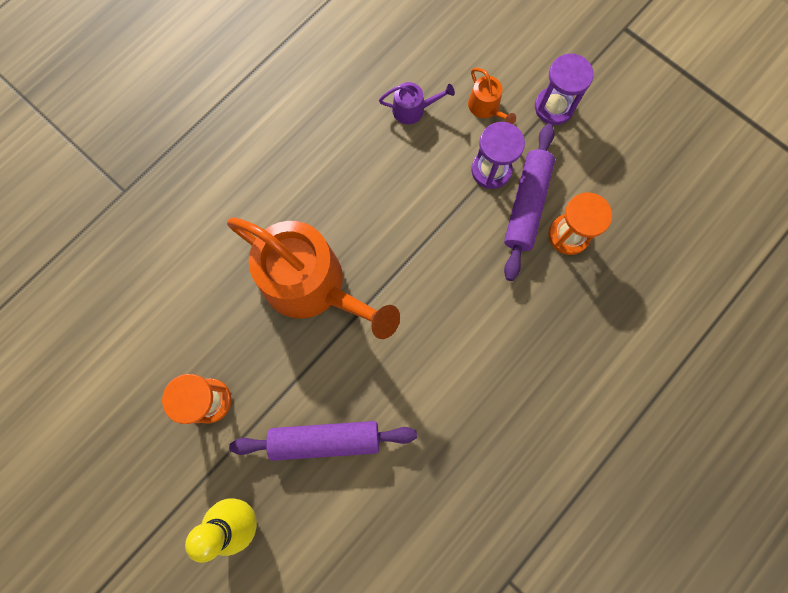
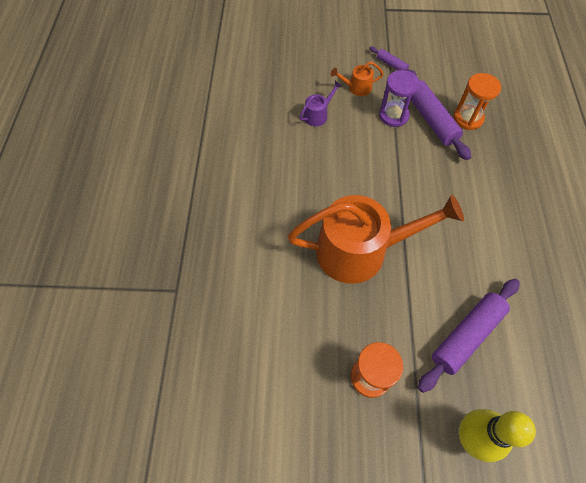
camera: 40 degrees left, 15 degrees down
(486, 107) = (357, 88): orange watering can -> orange watering can turned 150 degrees clockwise
(554, 107) = (391, 65): purple hourglass -> purple rolling pin

